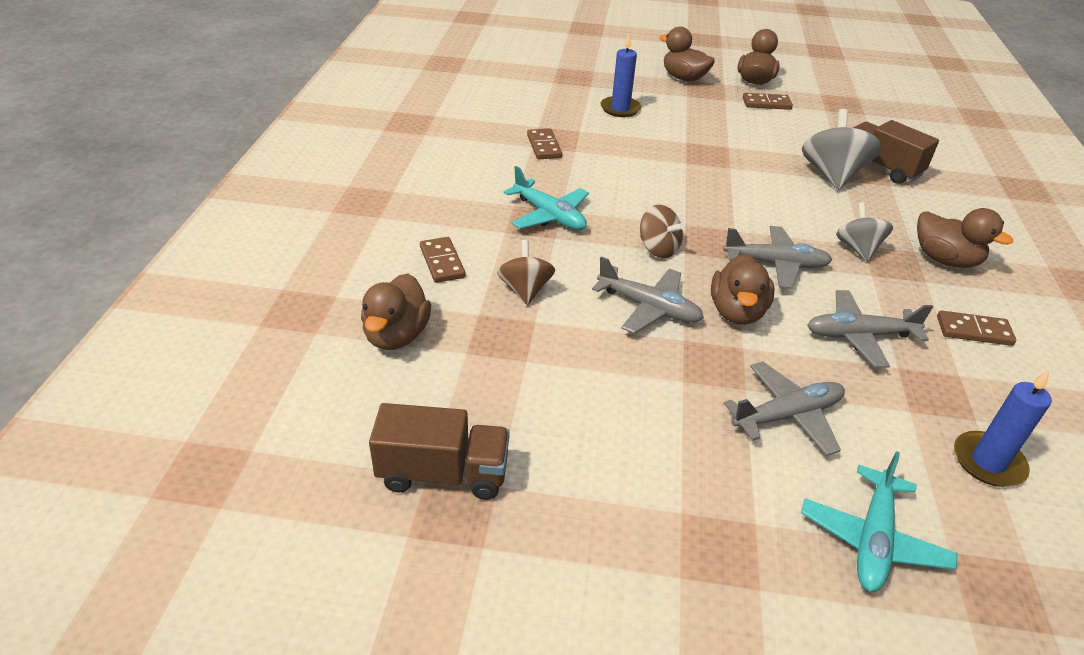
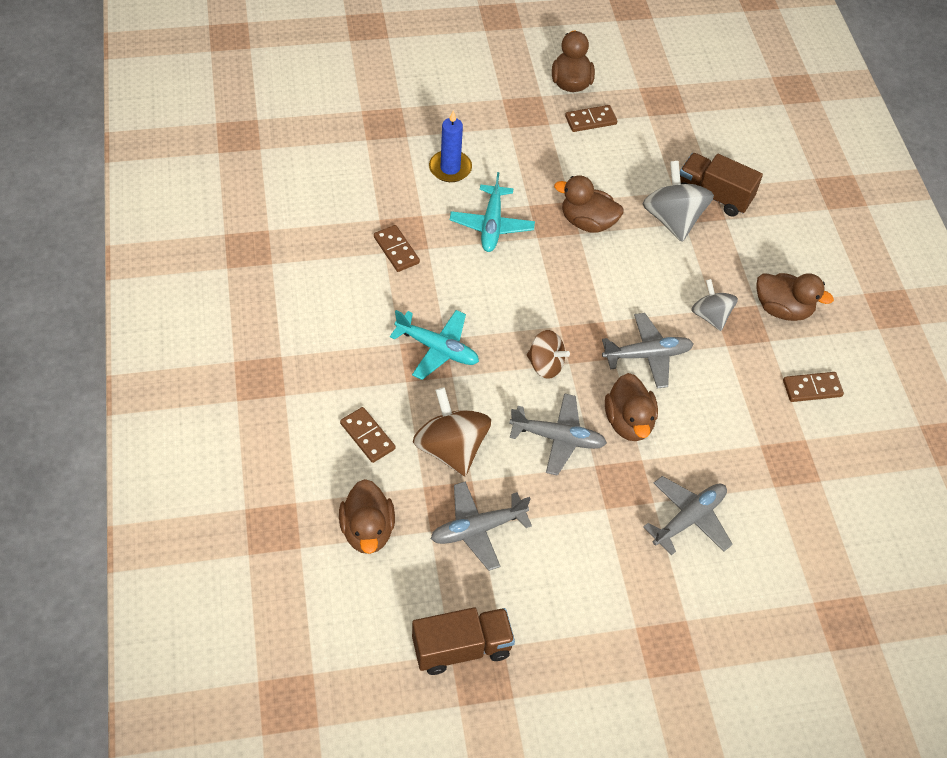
camera: 20 degrees left, 15 degrees up
(525, 290) = (451, 448): brown spinning top -> brown spinning top, size x1.58
(683, 78) = (498, 97): brown duck -> brown duck (587, 222)
(859, 336) = (727, 420): grey plane -> grey plane (477, 529)
(872, 539) = (764, 609): turquoise plane -> turquoise plane (491, 225)
(988, 462) = (832, 518): blue candle -> none

